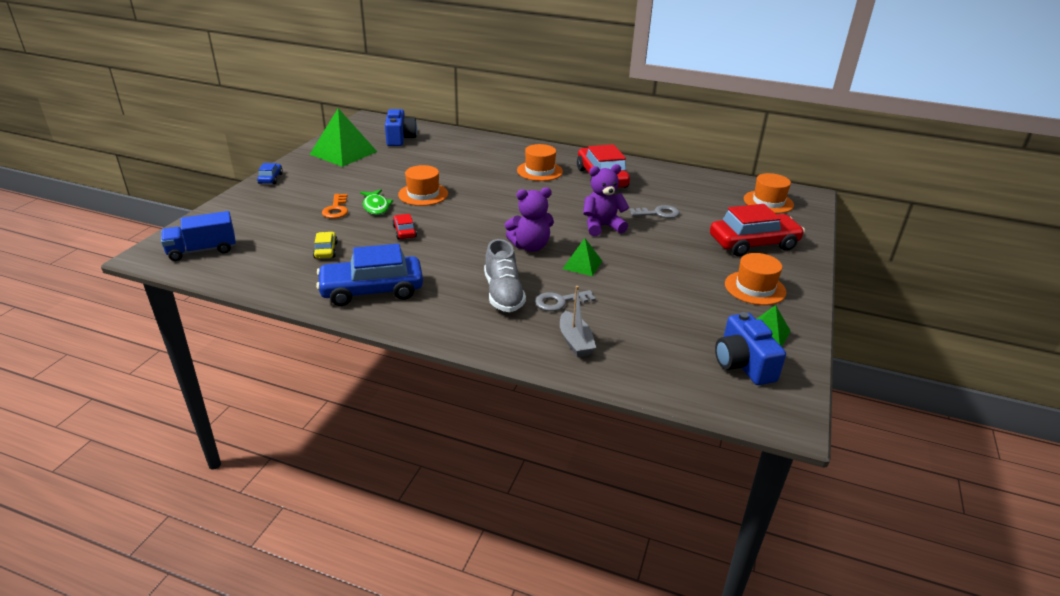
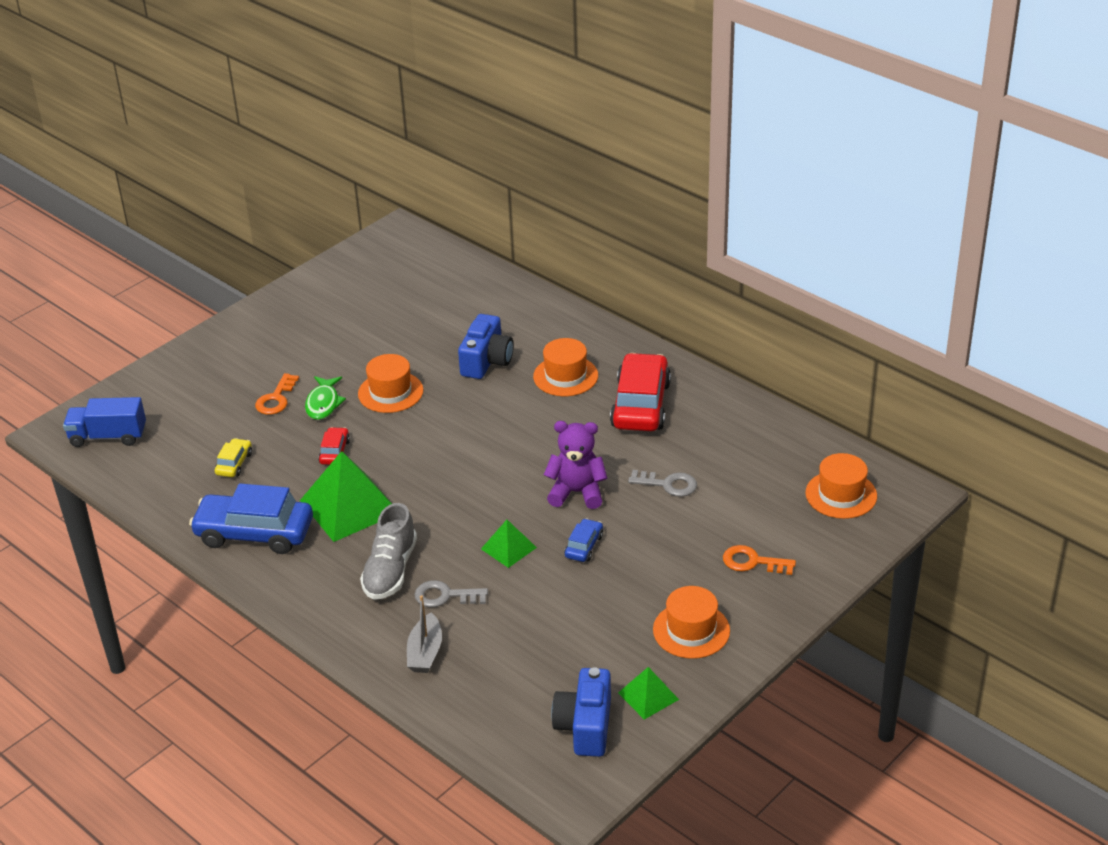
camera: 25 degrees right, 5 degrees up
(270, 178) = (225, 330): blue car -> blue car (584, 546)
(343, 153) = (333, 296): green pyramid -> green pyramid (349, 506)
(400, 138) = (419, 278): blue camera -> blue camera (486, 361)
(530, 246) = (466, 506): purple teddy bear -> none
(753, 243) = (752, 562): red car -> orange key

